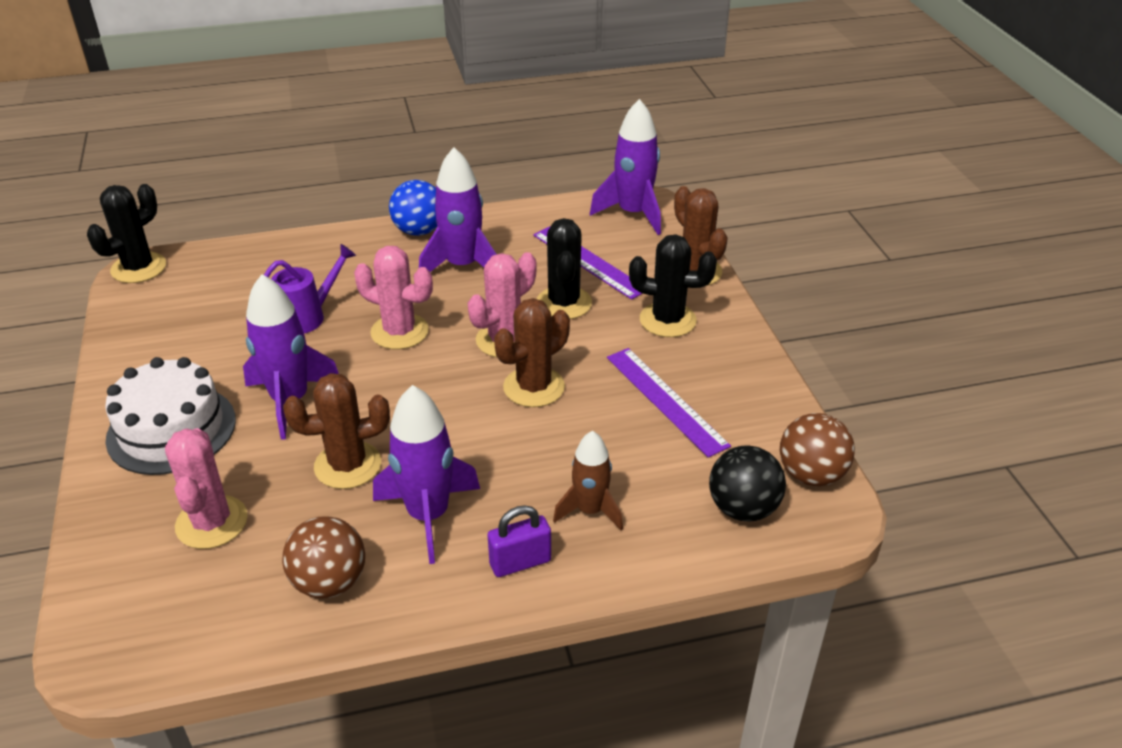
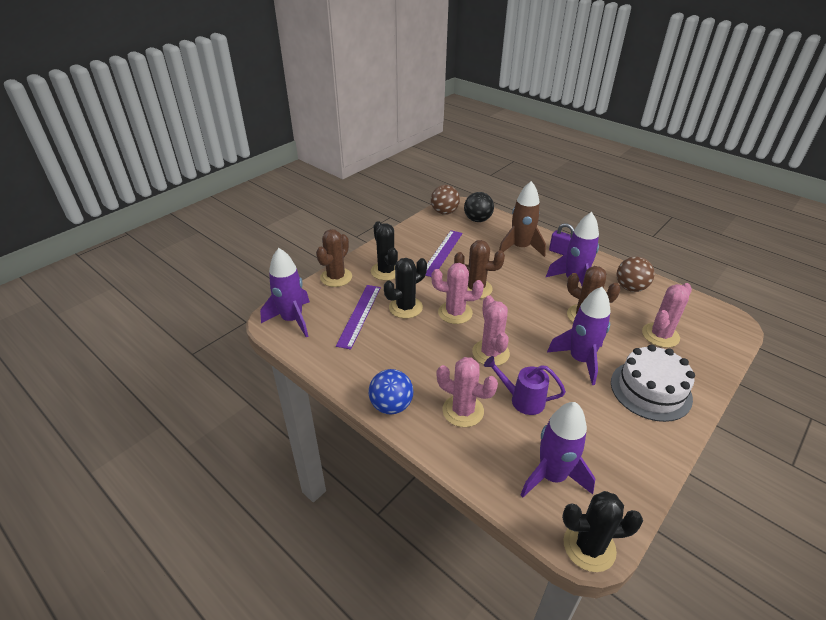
camera: 125 degrees left, 0 degrees up
(352, 270) = (463, 411): none -> pink cactus
(462, 266) = (410, 362): purple rocket -> purple rocket (552, 476)
(590, 511) = (520, 248): brown rocket -> brown rocket, size x1.56

